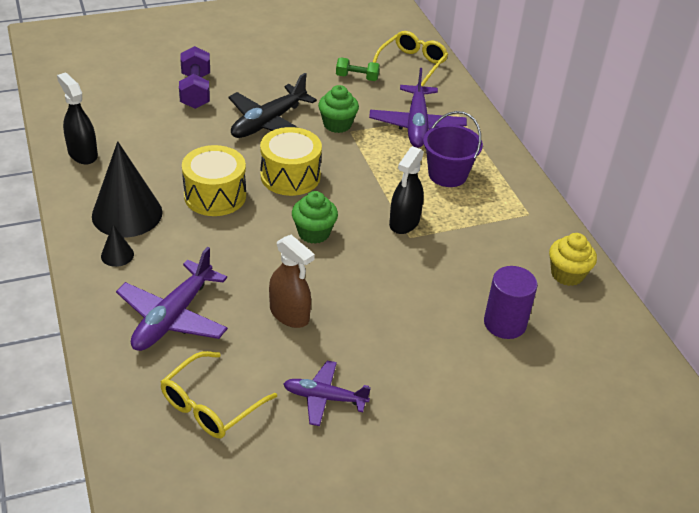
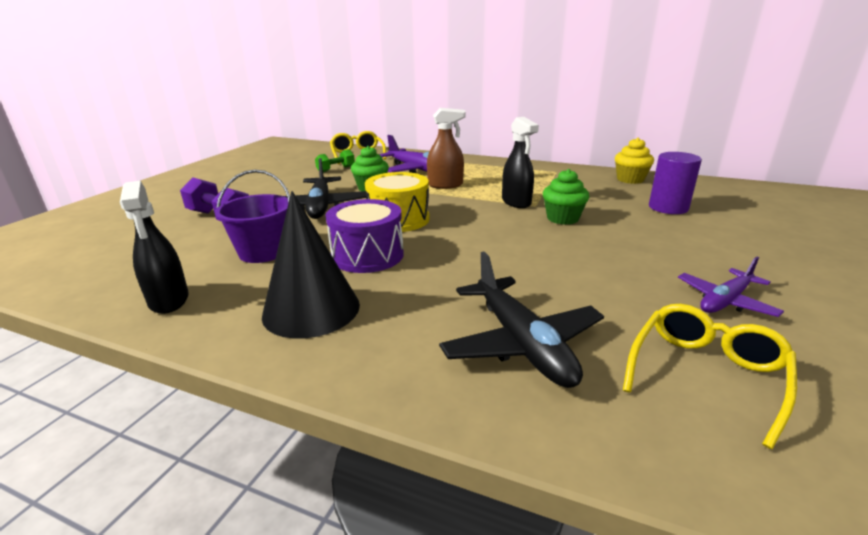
camera: 45 degrees left, 15 degrees down
(82, 154) = (169, 300): black spray bottle -> black spray bottle turned 120 degrees counterclockwise
(117, 255) = (367, 341): black cone -> none
(173, 317) = (522, 344): purple plane -> black plane
(211, 405) = (706, 374): yellow glasses -> yellow glasses turned 135 degrees counterclockwise
(215, 195) = (367, 255): yellow drum -> purple drum
(289, 314) = (583, 277): brown spray bottle -> brown spray bottle (445, 185)
(314, 233) = (483, 233): green cupcake -> green cupcake (562, 218)
(447, 174) = (484, 177): purple bucket -> purple bucket (263, 252)

